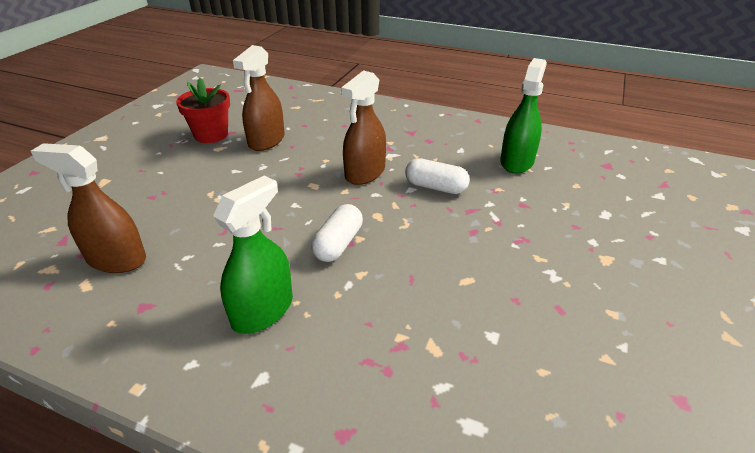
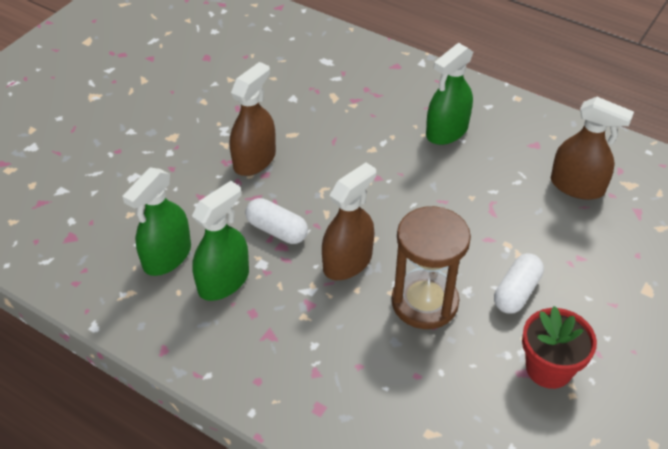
camera: 170 degrees left, 10 degrees up
(266, 141) = (468, 342): brown spray bottle -> brown spray bottle (254, 160)
(298, 157) = (424, 302): none -> brown hourglass
(338, 244) = (387, 177): white capsule -> white capsule (516, 292)
(460, 153) = (223, 281): none -> green spray bottle

